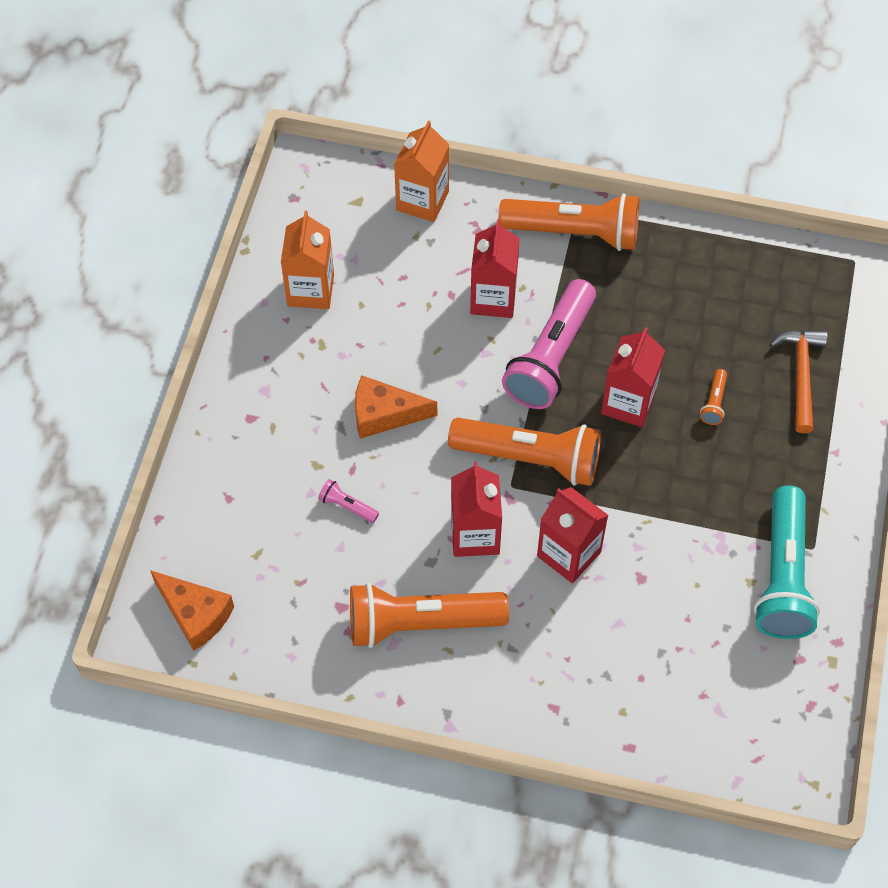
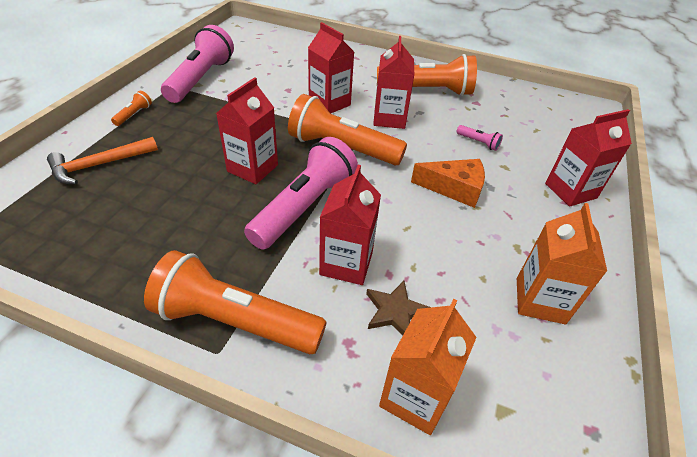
camera: 175 degrees left, 15 degrees down
(195, 614) = (567, 111): orange cheese -> none
(241, 436) = (570, 191): none -> red carton
(442, 260) = (395, 311): none -> brown star
(714, 402) = (183, 159): orange flashlight -> orange flashlight (134, 115)
(783, 576) = (201, 79): turquoise flashlight -> pink flashlight
(801, 376) = (100, 165): orange hammer -> orange hammer turned 45 degrees clockwise

